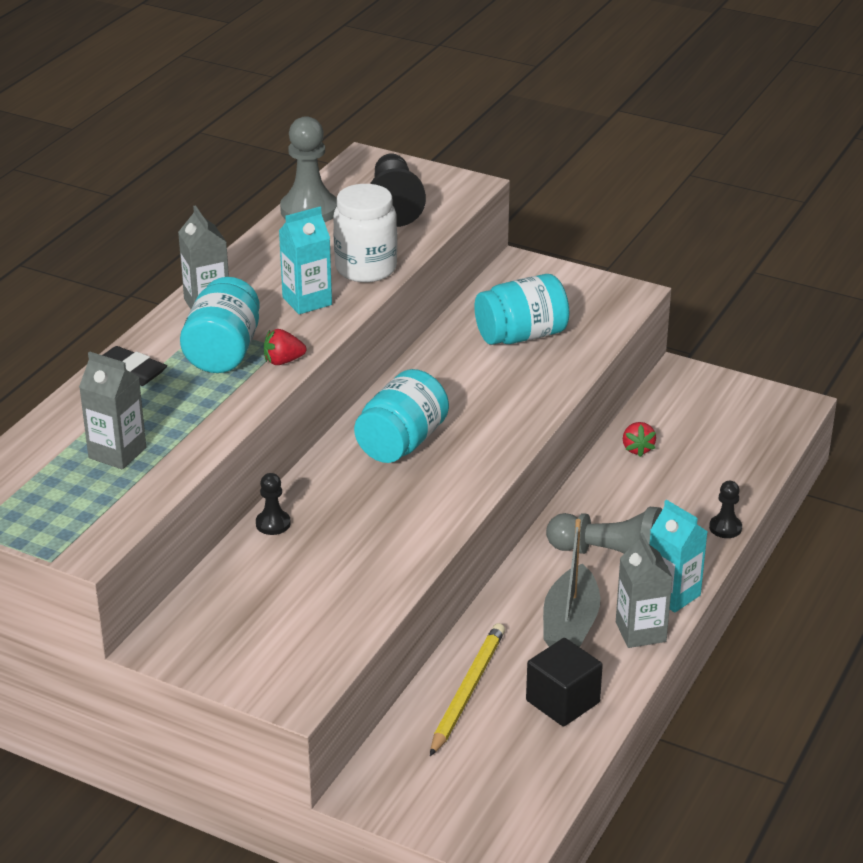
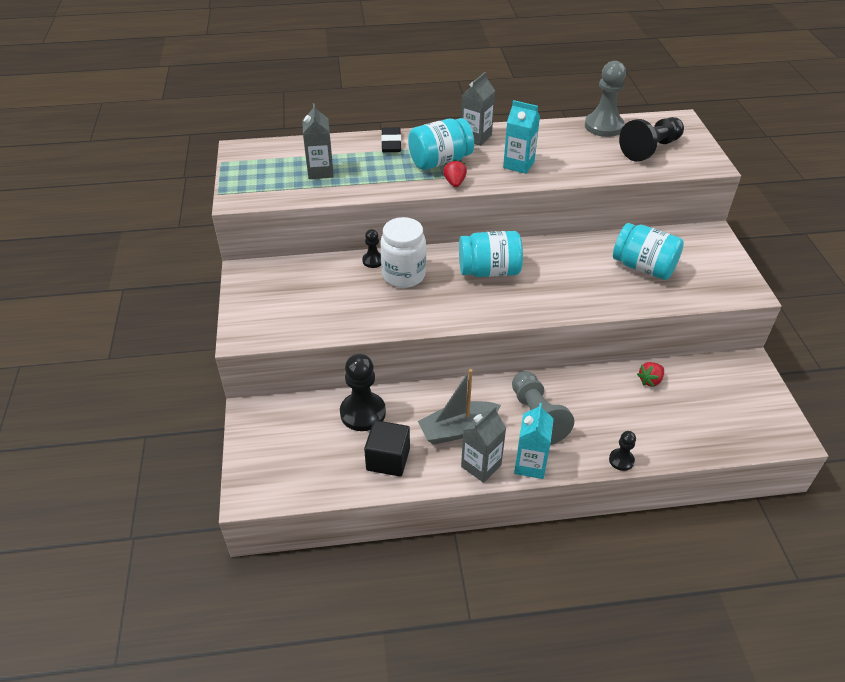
camera: 55 degrees right, 10 degrees up
(283, 361) = (454, 182): red strawberry -> red strawberry turned 45 degrees clockwise
(366, 269) = (575, 169): white jar -> white jar (403, 275)
(467, 691) = (363, 413): yellow pencil -> black pawn

